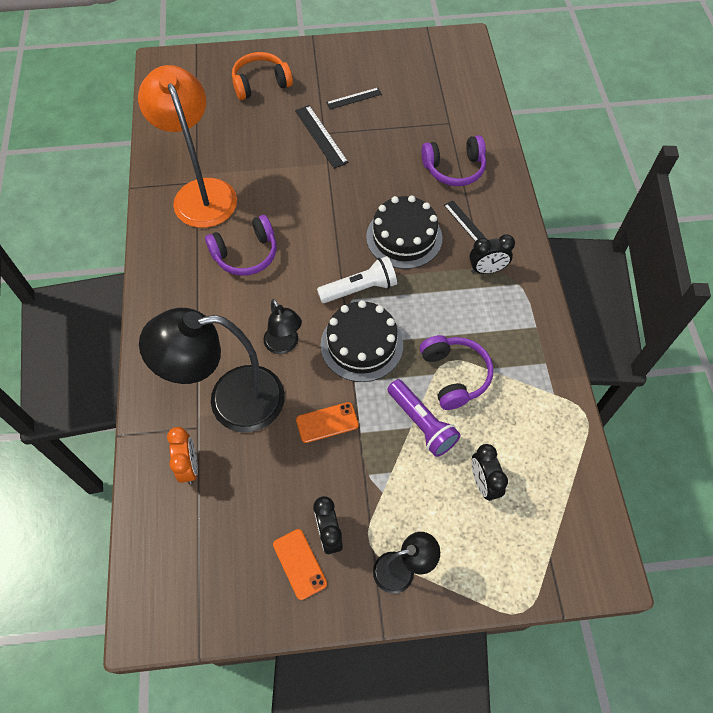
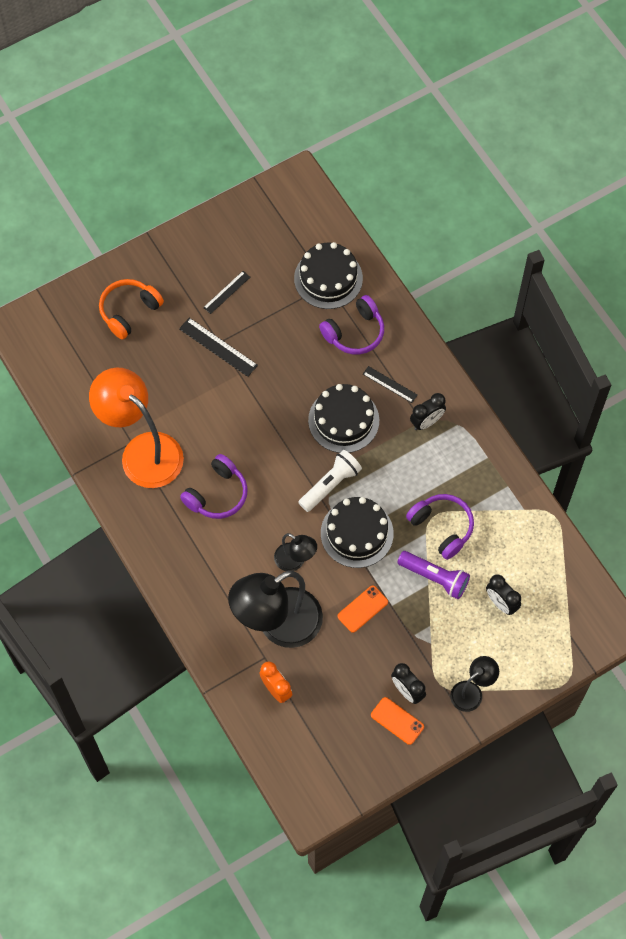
camera: 25 degrees left, 5 degrees up
(452, 119) = (328, 278): none -> black cake

